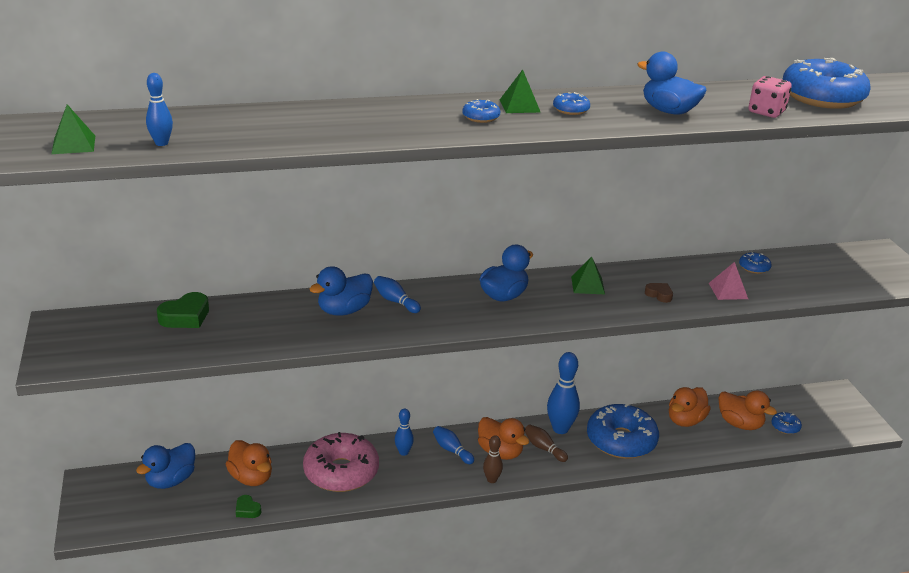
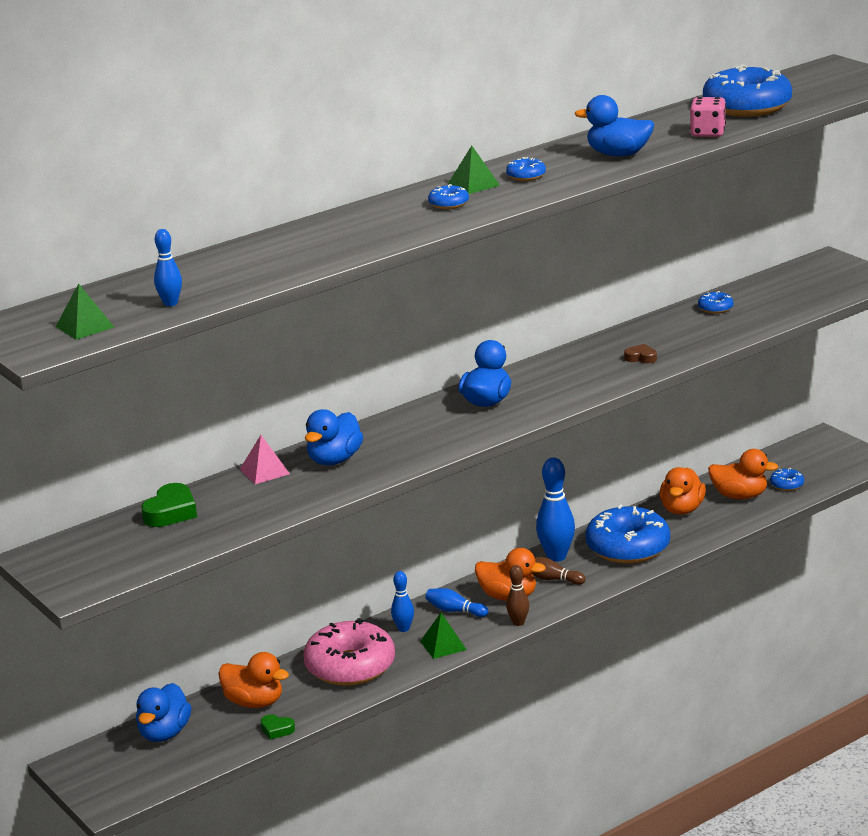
camera: 20 degrees left, 5 degrees down
(395, 301) = (380, 437): blue bowling pin -> none
(587, 285) = (563, 369): green pyramid -> green pyramid (443, 645)
(728, 291) = (705, 336): pink pyramid -> pink pyramid (264, 471)

